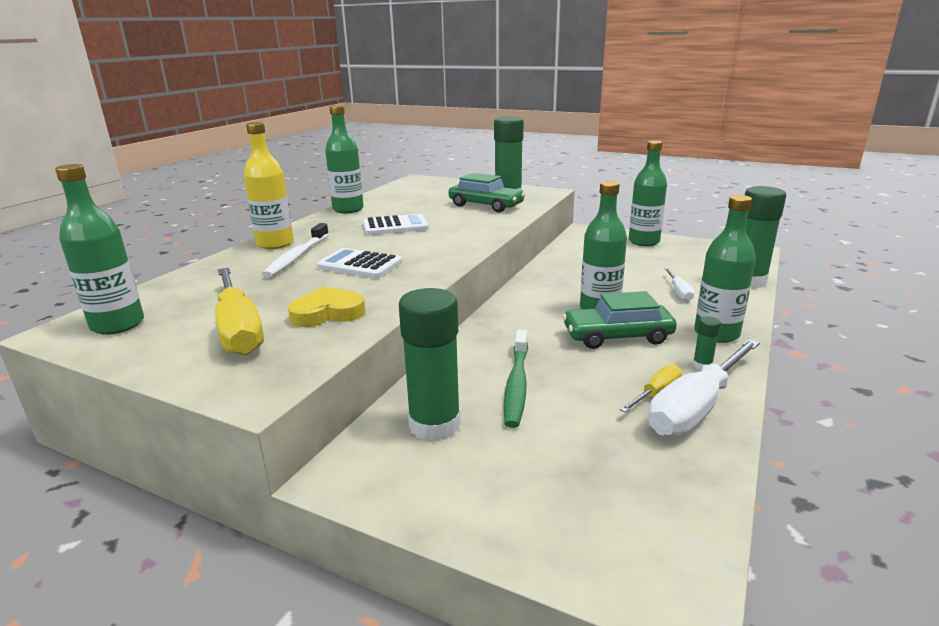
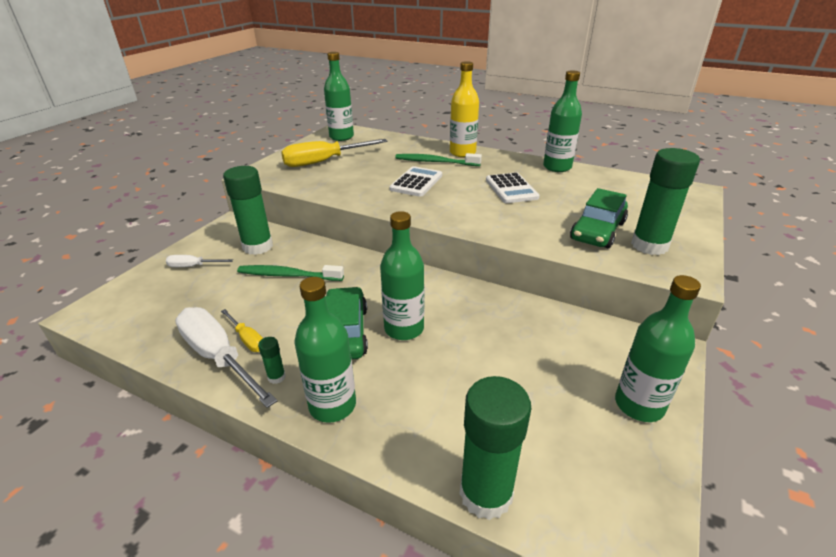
camera: 90 degrees right, 10 degrees up
(297, 257) = (435, 162): white toothbrush -> green toothbrush
(327, 313) = (336, 180): yellow heart -> none
(679, 292) = (445, 401): white screwdriver -> white screwdriver (193, 266)

